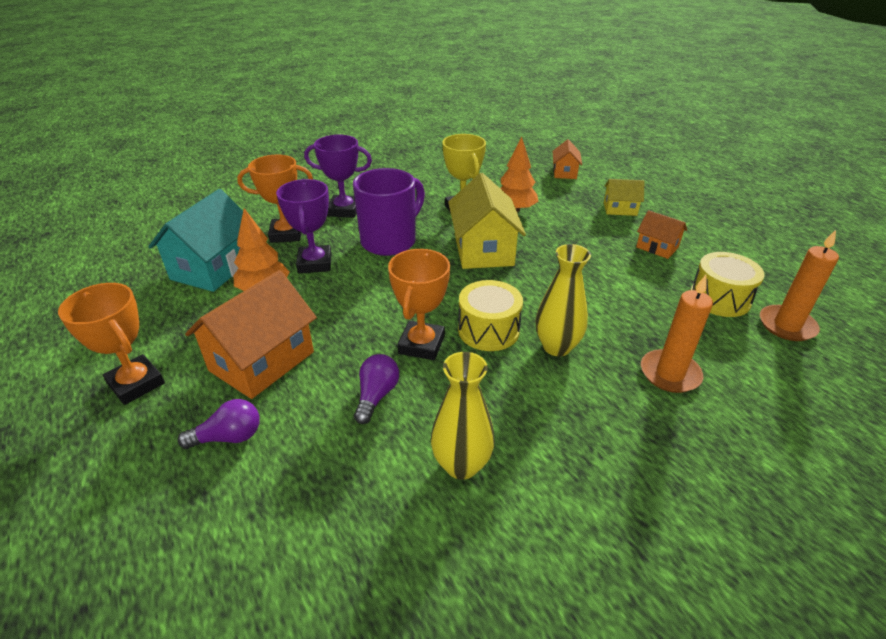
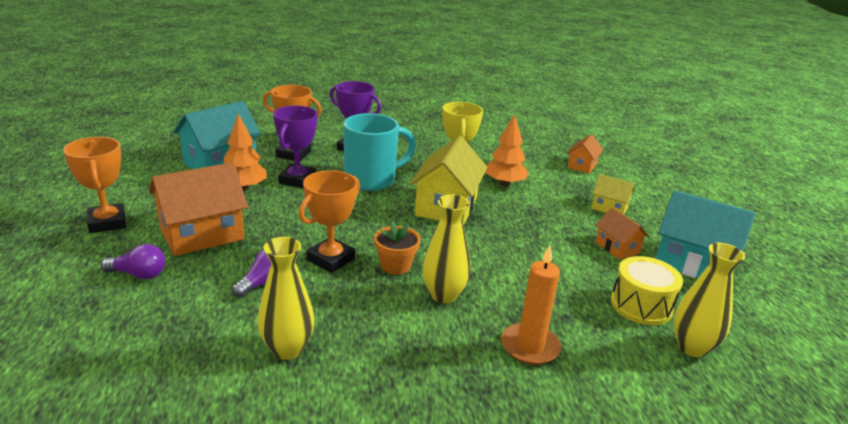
camera: 20 degrees right, 10 degrees down
(390, 241) = (372, 180): purple mug -> turquoise mug
(488, 330) = (395, 265): yellow drum -> orange flower pot
(723, 243) = (693, 263): none -> turquoise house
(787, 325) = (692, 347): orange candle -> yellow vase

